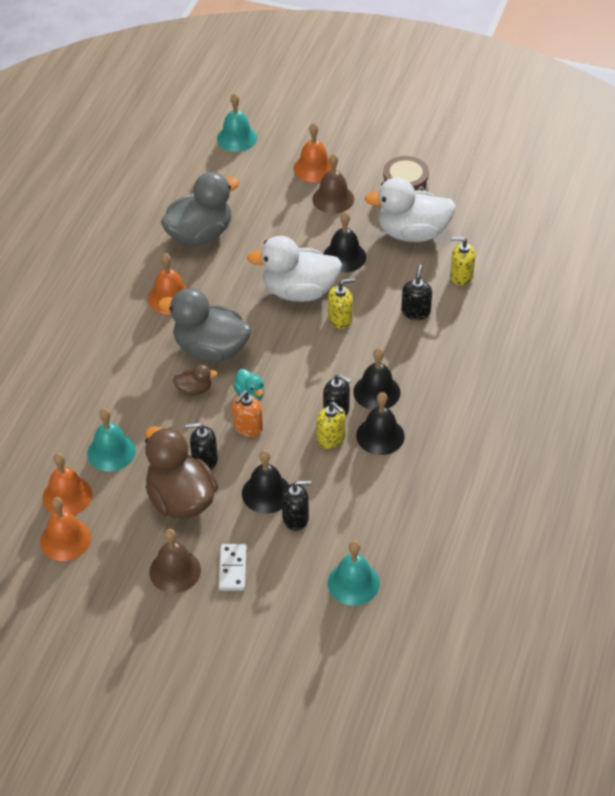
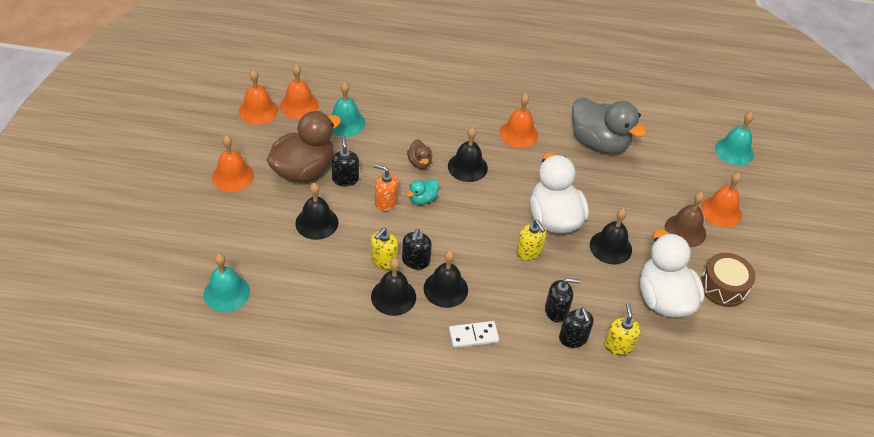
camera: 75 degrees right, 0 degrees up
(175, 571) = (233, 176): brown bell -> orange bell
(210, 349) = (467, 167): grey duck -> black bell
(232, 569) = (237, 210): white domino -> white domino (473, 335)
(295, 518) = (292, 245): black soap dispenser -> black soap dispenser (573, 338)

